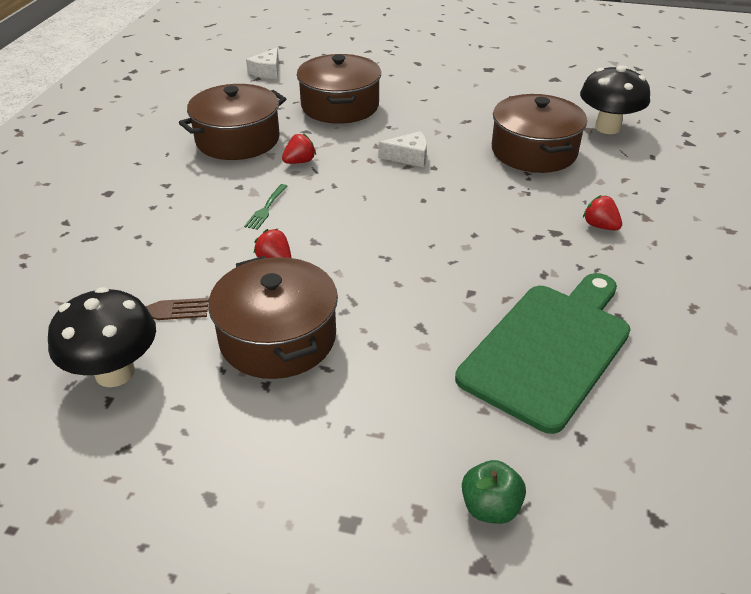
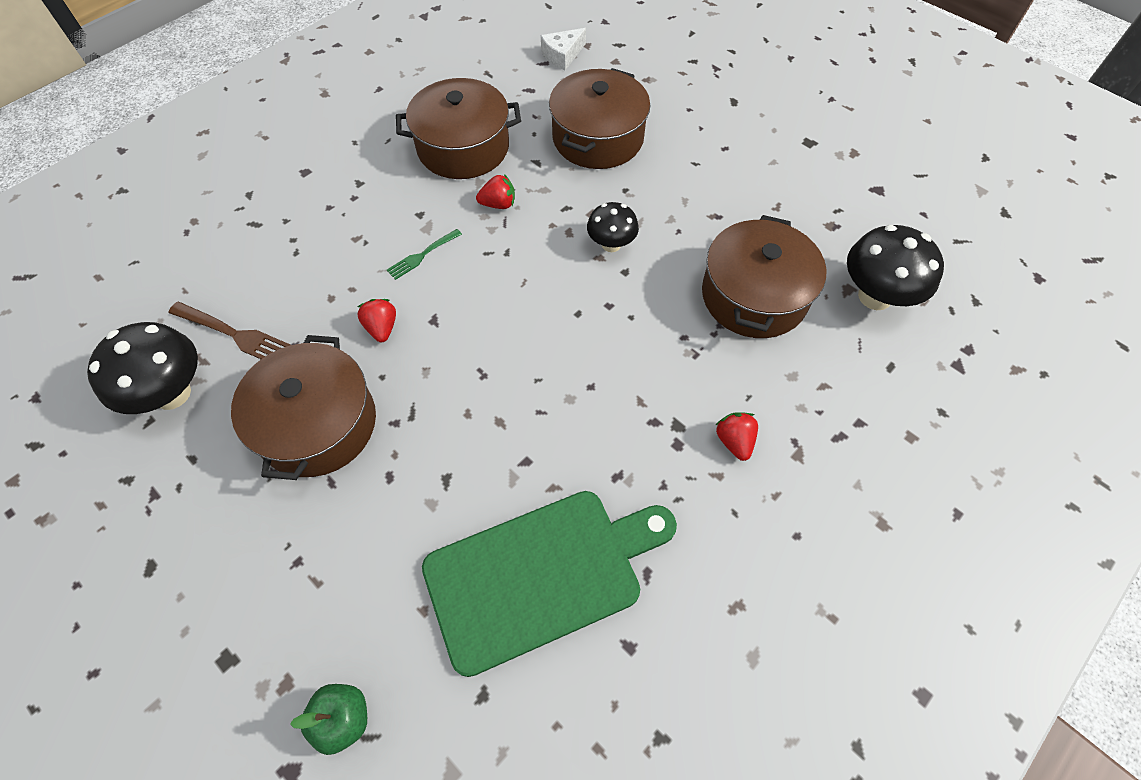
camera: 30 degrees right, 20 degrees up
(409, 157) = (611, 244): white cheese -> black mushroom

